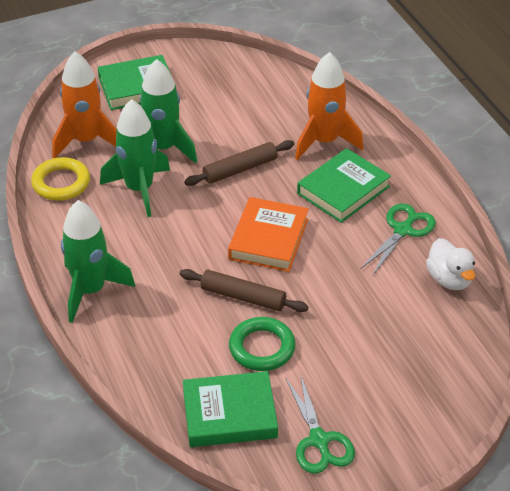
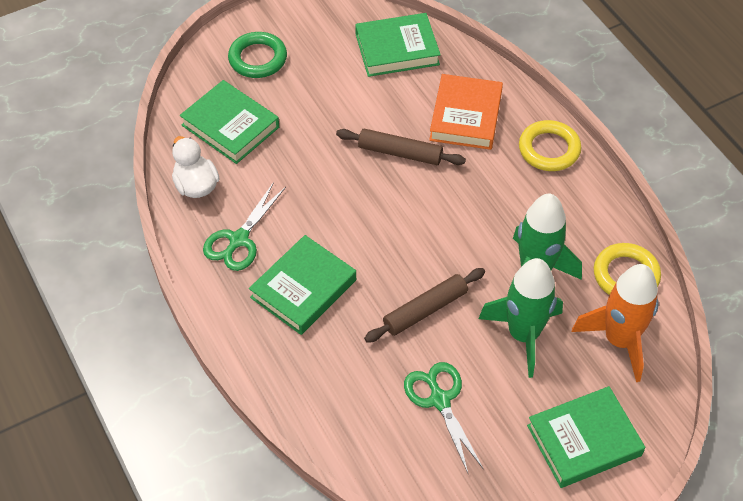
camera: 175 degrees right, 10 degrees up
(90, 290) = (549, 149): green rocket -> yellow ring
(262, 348) = (376, 106): green ring -> green ring (258, 59)
(268, 239) = (382, 219): orange book -> orange book (465, 116)
(319, 440) = (321, 35): green scissors -> green scissors (440, 400)
(324, 141) = (327, 361): orange rocket -> none
(420, 336) = (230, 126): none -> green book

